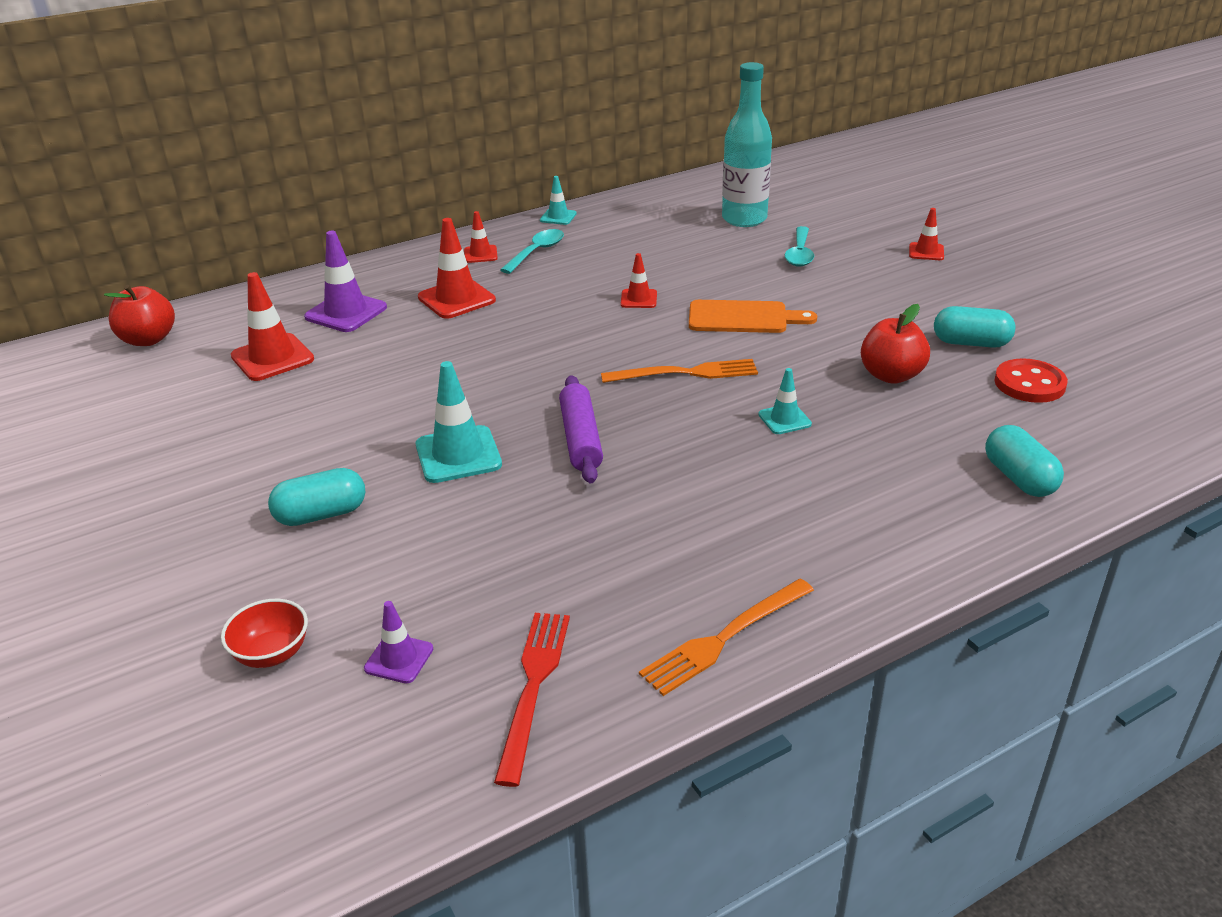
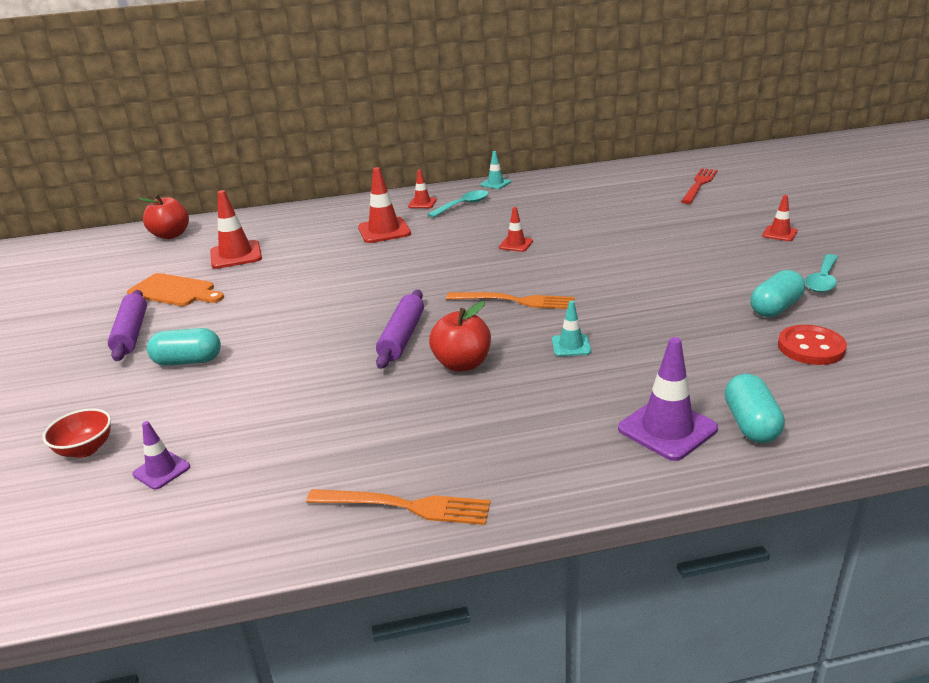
camera: 20 degrees right, 5 degrees down
(206, 489) = (131, 333): none -> purple rolling pin
(346, 312) = (304, 232): purple traffic cone -> purple traffic cone (667, 429)
(458, 455) = (307, 335): turquoise traffic cone -> none
(533, 687) = (236, 512): red fork -> red fork (699, 185)
(724, 638) = (405, 506): orange fork -> orange fork turned 150 degrees counterclockwise
(743, 318) = (588, 266): orange cutting board -> orange cutting board (174, 291)
(744, 219) = (638, 196): turquoise bottle -> none
(799, 254) = (667, 225): turquoise spoon -> turquoise spoon (822, 280)
(891, 375) = (685, 324): red apple -> red apple (462, 364)
(971, 343) = (775, 308): turquoise capsule -> turquoise capsule turned 75 degrees counterclockwise

